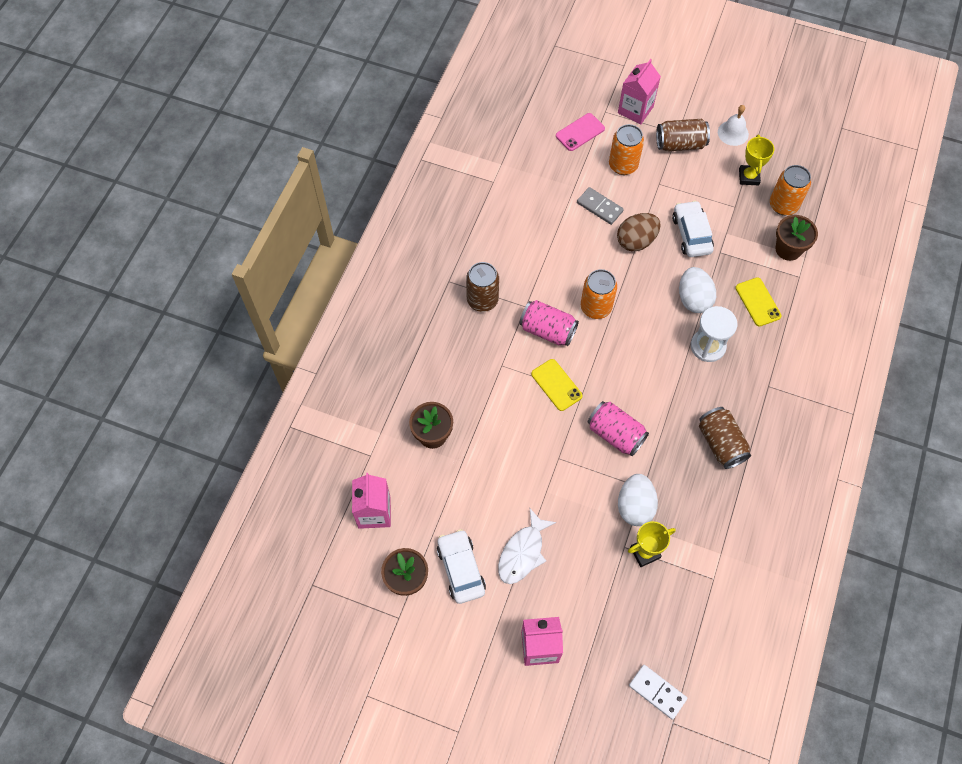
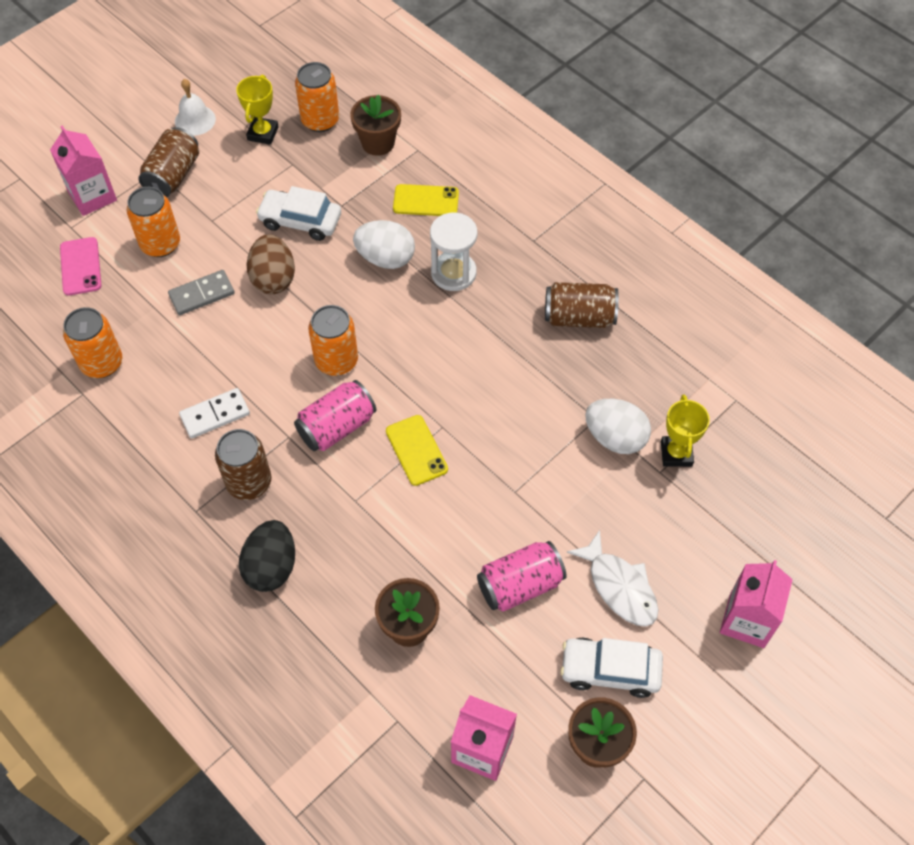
camera: 65 degrees left, 5 degrees down
(433, 340) = (271, 567): none -> black egg
(519, 180) = (102, 363): none -> orange can
(556, 385) = (416, 450): yellow phone -> yellow phone turned 75 degrees clockwise
(615, 434) = (514, 416): pink can -> pink can (520, 585)
(657, 692) = (845, 517): white domino -> white domino (215, 415)
(749, 177) = (263, 133): yellow trophy -> yellow trophy turned 75 degrees clockwise

